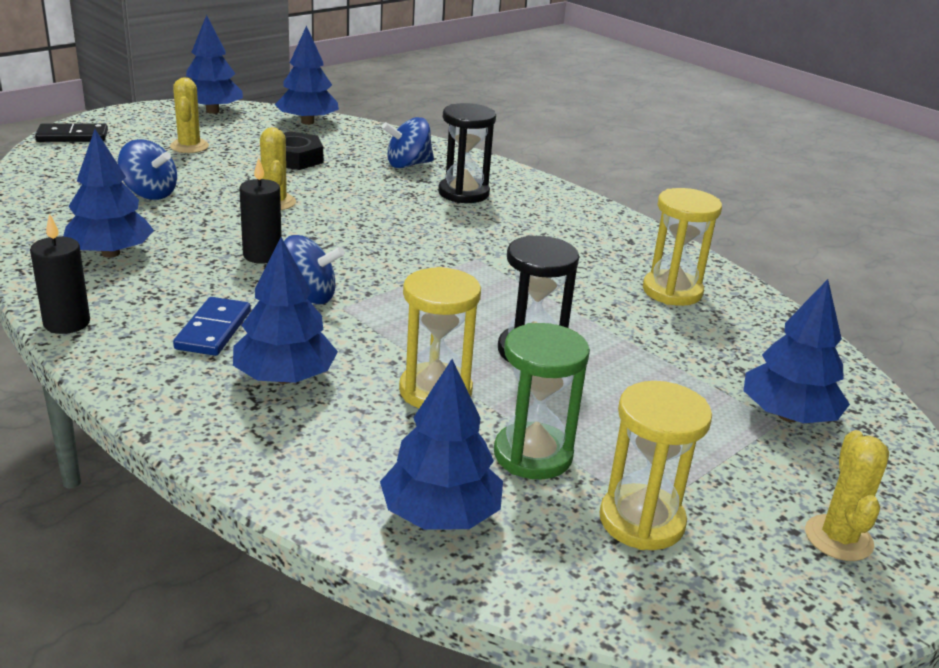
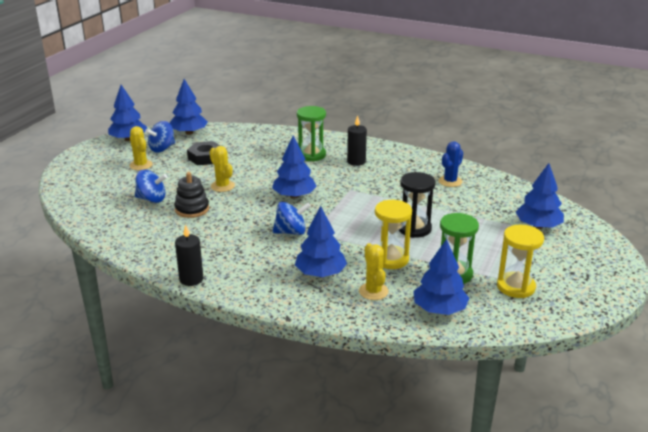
camera: 20 degrees left, 0 degrees up
(72, 136) = (67, 176): black domino -> none
(111, 253) = (170, 238): blue tree -> blue tree (294, 196)
(191, 222) = (192, 209): none -> black stacking toy
(213, 330) = (264, 261): blue domino -> none
(262, 255) = (247, 217): black candle -> black candle (356, 161)
(408, 165) = (268, 145): blue spinning top -> blue spinning top (162, 148)
(463, 193) = (311, 155): black hourglass -> green hourglass
(672, 291) = (450, 181): yellow hourglass -> blue cactus
(838, 538) = (589, 270): yellow cactus -> yellow cactus (373, 291)

